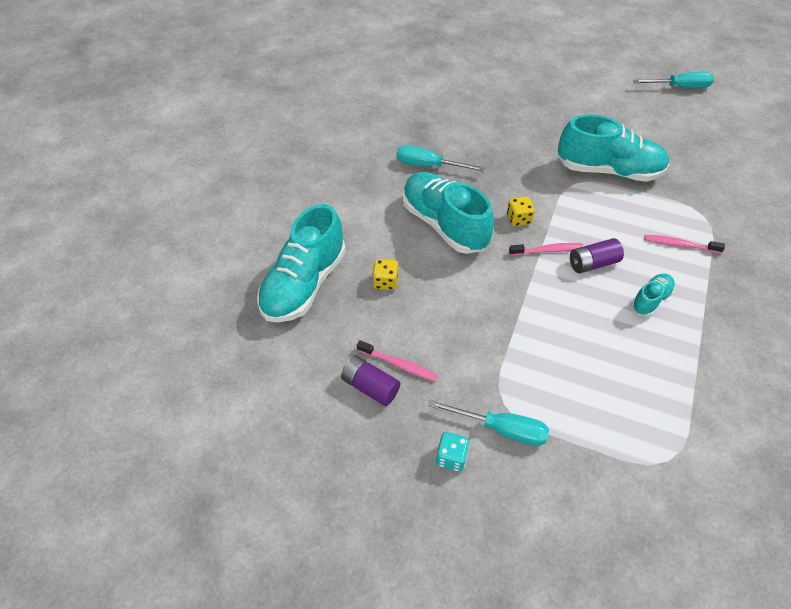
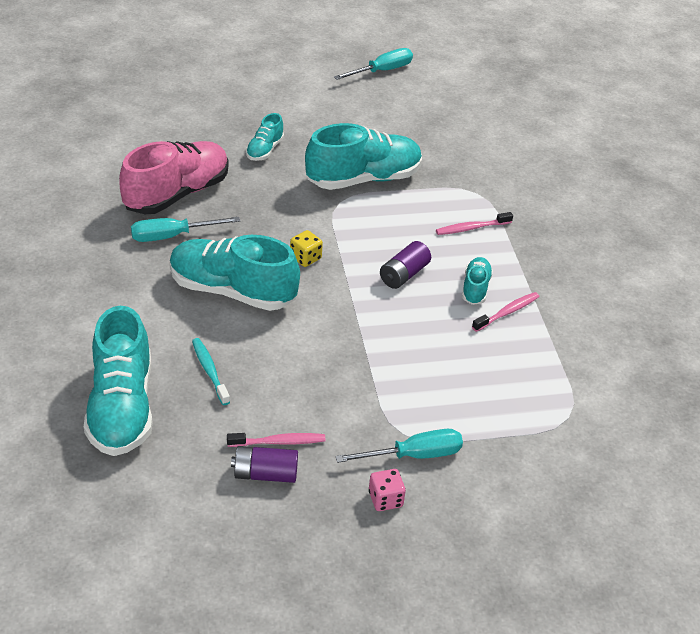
camera: 35 degrees left, 10 degrees down
(385, 282) = (209, 371): yellow dice -> turquoise toothbrush
(451, 457) = (385, 499): turquoise dice -> pink dice
(453, 135) = (177, 194): none -> pink shoe
(541, 122) = (264, 150): none -> turquoise shoe
(547, 250) = (354, 278): pink toothbrush -> pink toothbrush (507, 312)

